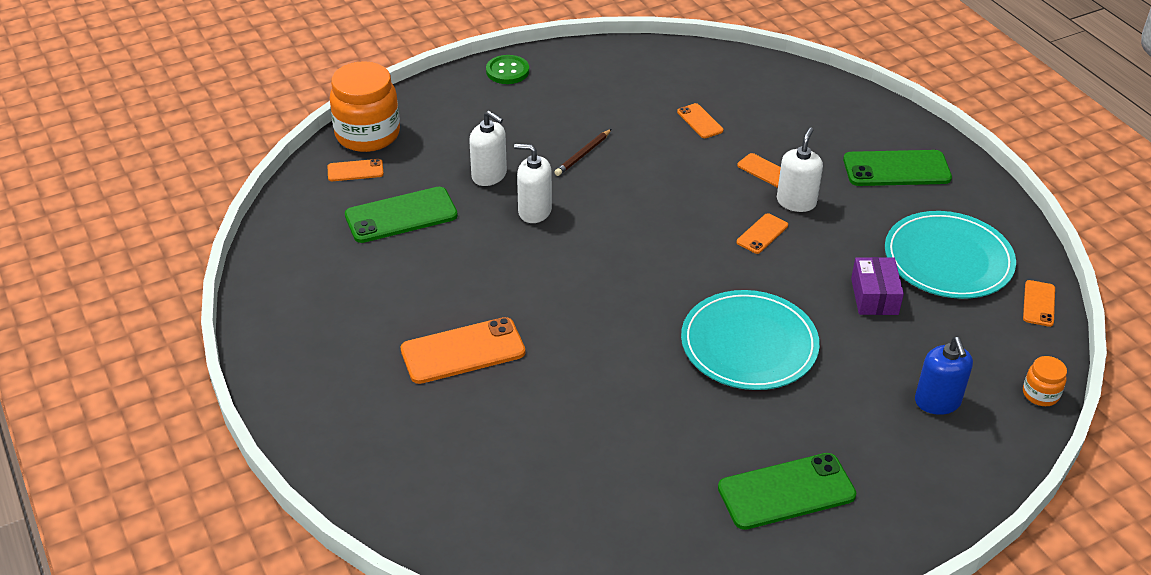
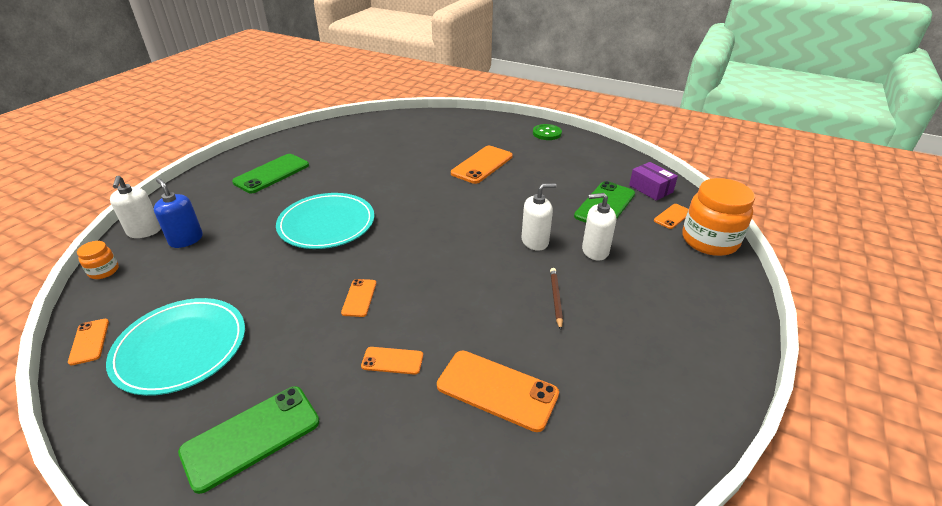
camera: 145 degrees right, 5 degrees down
(507, 71) = (723, 351): green button -> green button (547, 133)
(700, 121) = (497, 390): orange phone -> orange phone, size x1.87
(796, 202) = (345, 341): white soap dispenser -> white soap dispenser (144, 231)
(874, 296) = (246, 287): purple box -> purple box (650, 189)

